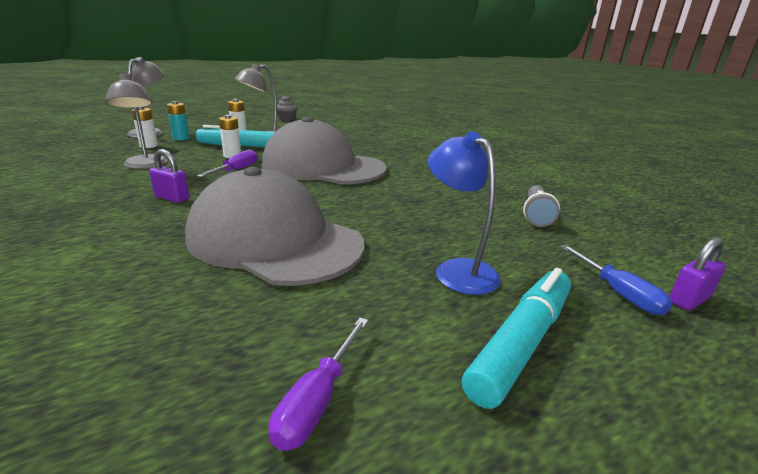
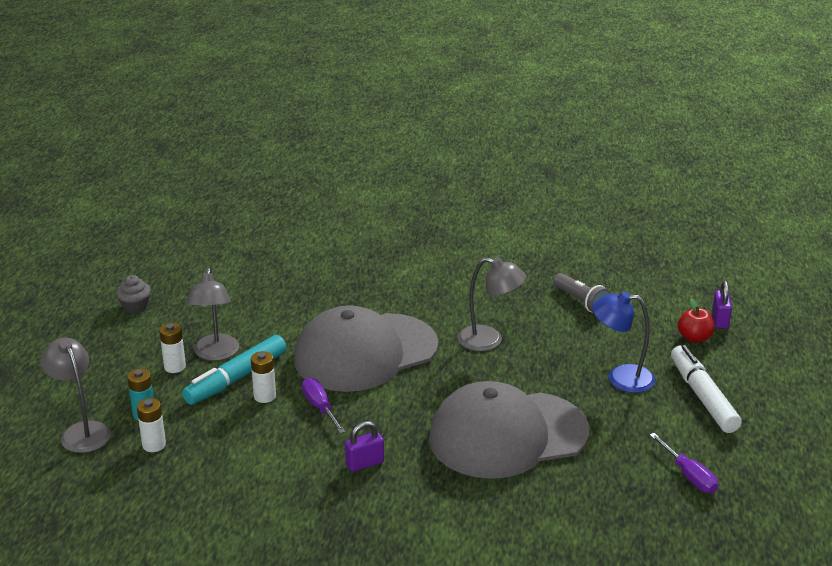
camera: 50 degrees left, 5 degrees up
(145, 165) = (239, 461): grey lamp -> grey lamp (489, 340)
(522, 343) = (703, 396): turquoise marker -> white marker
(618, 293) = (694, 338): blue screwdriver -> red apple

